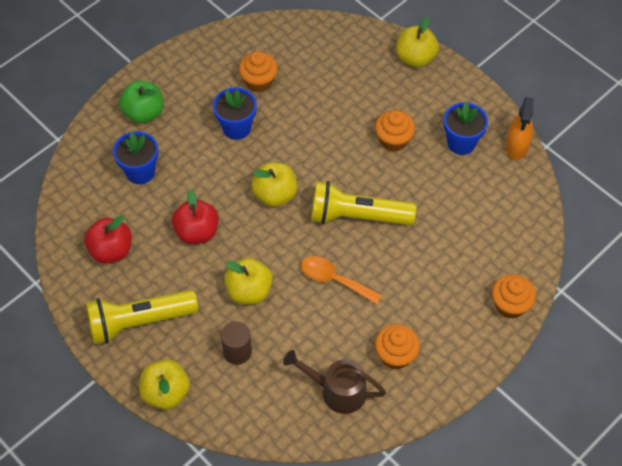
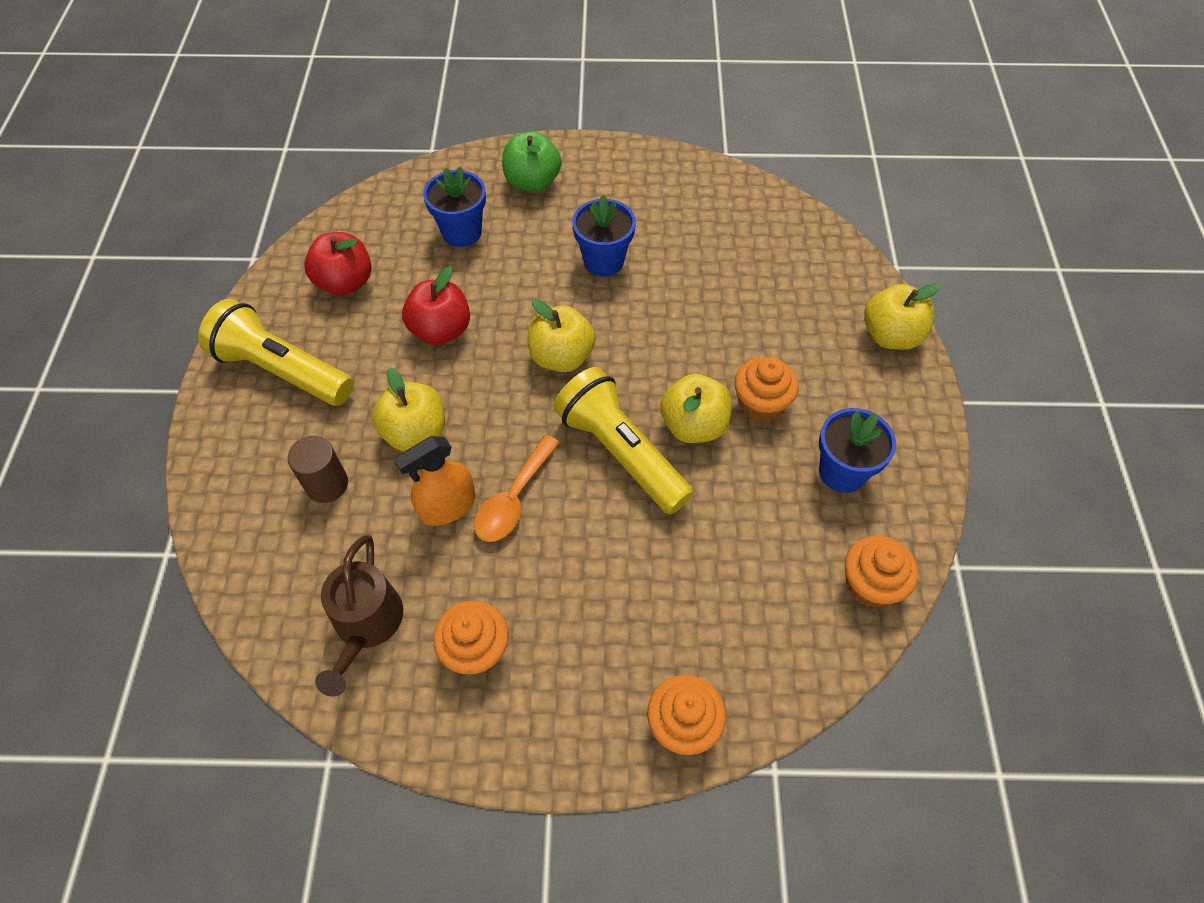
camera: 45 degrees right, 0 degrees up
(166, 393) = (215, 462): yellow apple -> yellow apple (693, 425)
(259, 82) = (680, 234): orange cupcake -> orange cupcake (870, 584)
(334, 280) = (513, 499): orange spoon -> orange spoon turned 135 degrees counterclockwise
(336, 391) = (366, 626): brown watering can -> brown watering can turned 150 degrees counterclockwise
(517, 146) = (913, 534): orange spray bottle -> orange spray bottle (447, 506)

